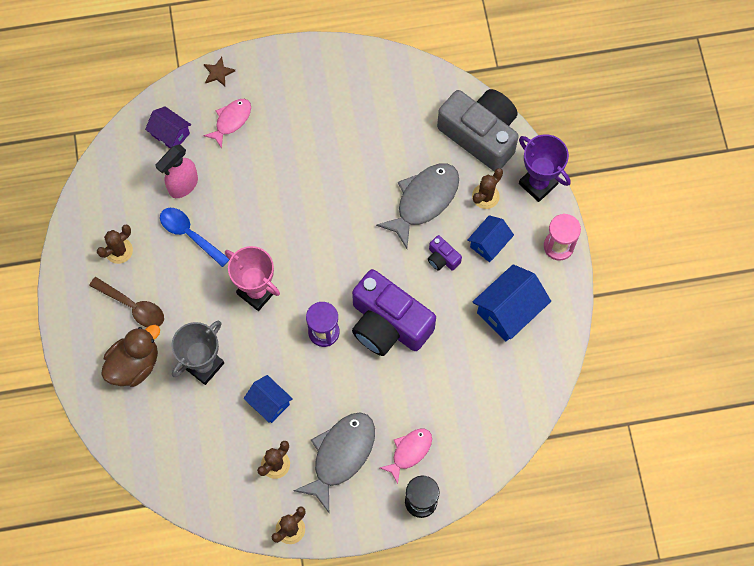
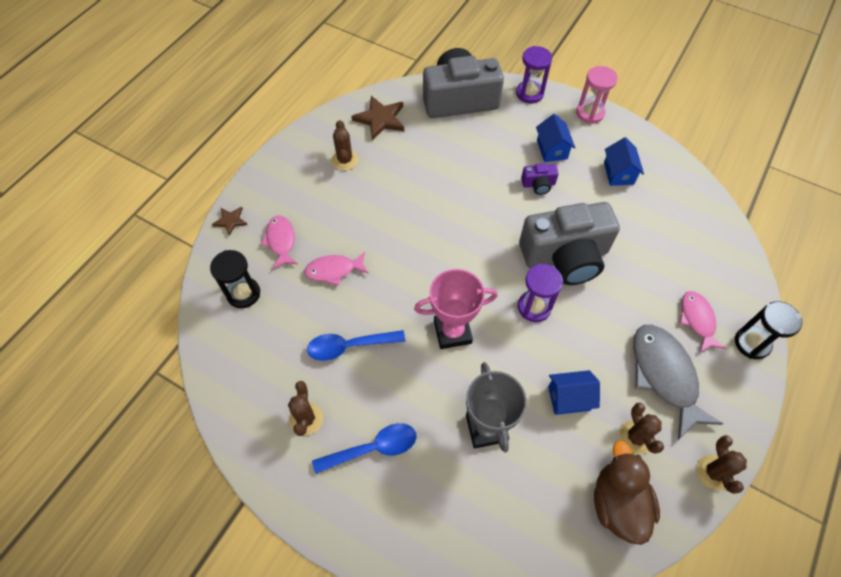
camera: 50 degrees left, 10 degrees down
(133, 306) = (373, 448): brown spoon -> blue spoon
(134, 364) = (433, 493): brown duck -> brown duck (617, 503)
(170, 134) = (243, 294): purple house -> black hourglass
(183, 185) = (299, 318): pink spray bottle -> none
(238, 176) = (334, 270): none -> pink fish
(388, 324) = (565, 256): purple camera -> grey camera
(404, 93) = (380, 119): none -> brown star
(424, 201) = (479, 164): grey fish -> none
(485, 196) = (511, 127): brown cactus -> brown cactus (345, 160)
(509, 310) = (618, 173): blue house -> blue house, size x0.62
(538, 184) = (529, 93): purple trophy -> purple hourglass

